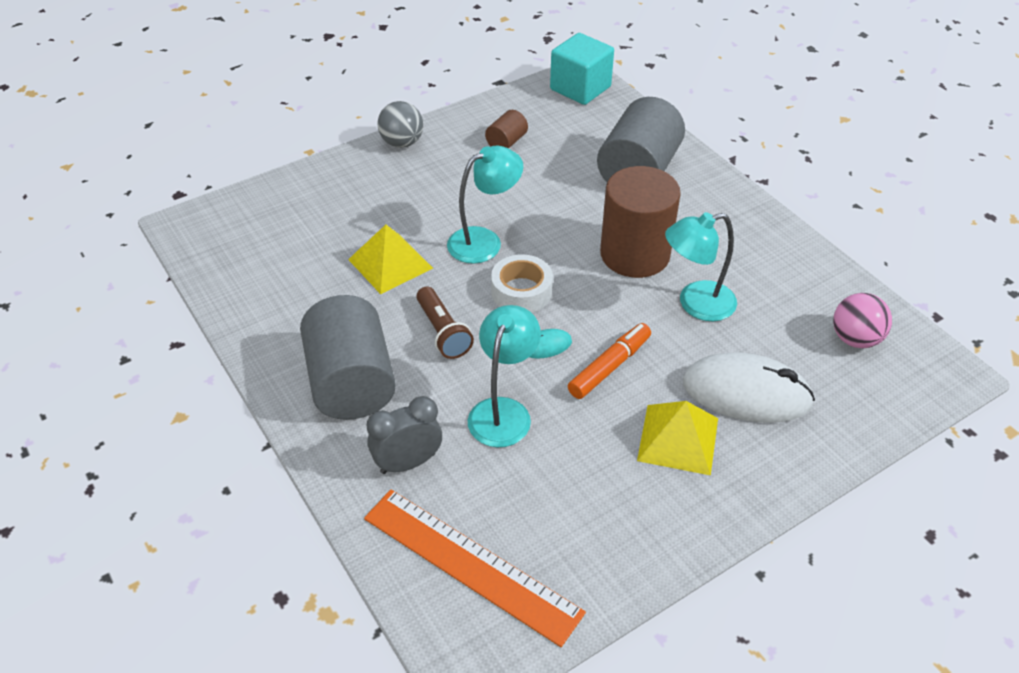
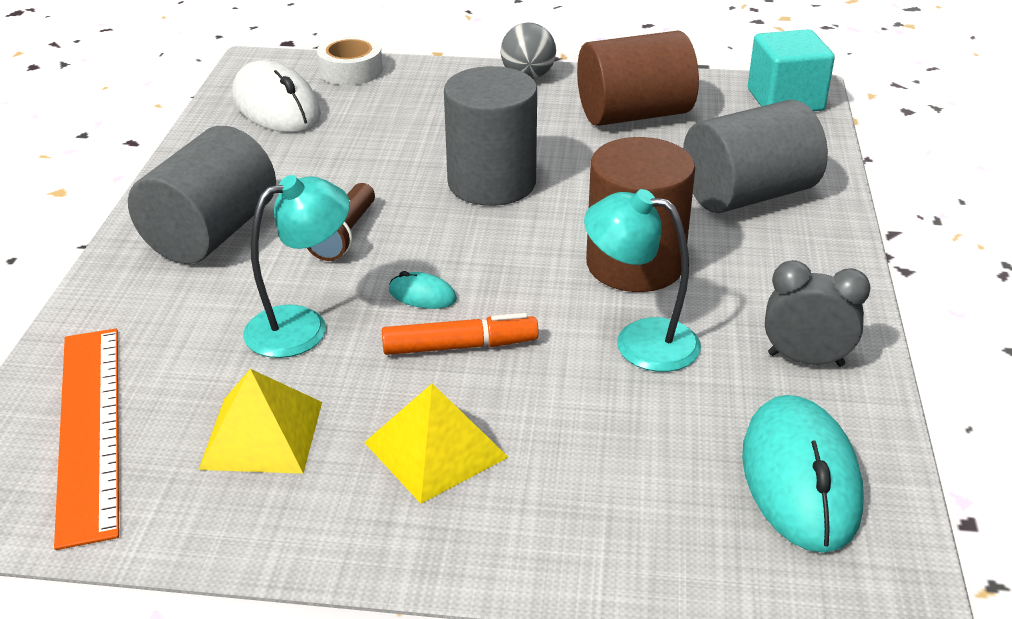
camera: 40 degrees right, 10 degrees down
(390, 263) = (378, 162): yellow pyramid -> yellow pyramid (262, 434)
(408, 463) = (162, 318): grey clock -> grey clock (805, 360)
(484, 241) = (491, 183): turquoise lamp -> grey cylinder
(506, 142) = (634, 114): brown cylinder -> brown cylinder, size x2.17
(521, 291) = (466, 239): white tape -> white tape (351, 70)
(746, 393) = (576, 453): white mouse -> white mouse (276, 106)
(855, 339) = (800, 479): pink ball -> turquoise mouse

